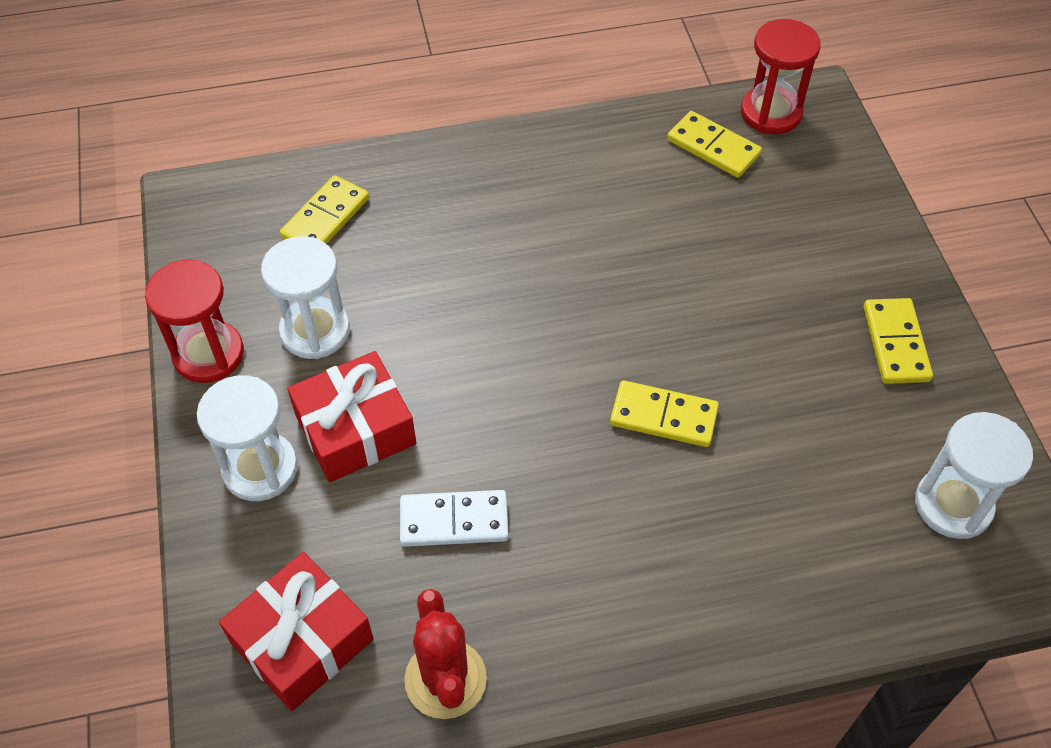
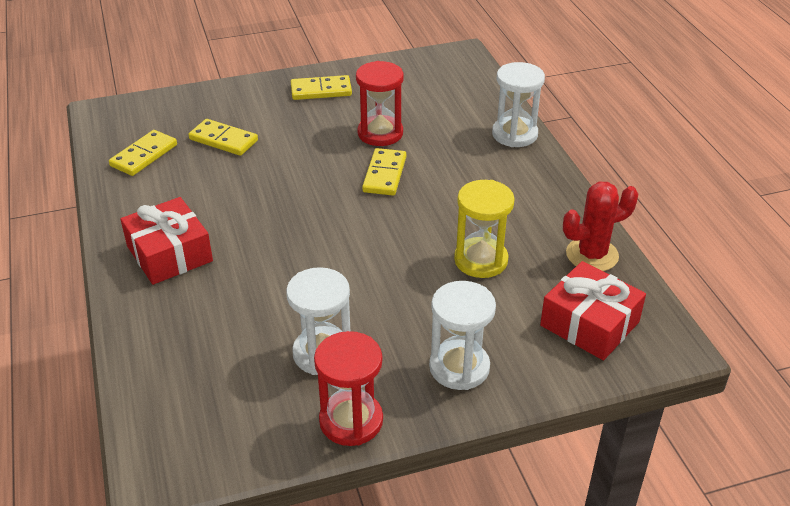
camera: 95 degrees left, 15 degrees down
(325, 218) = (194, 364): yellow domino -> yellow domino (223, 140)
(355, 429) = (415, 317): red gift -> red gift (169, 254)
(454, 520) = (481, 260): white domino -> yellow hourglass
(771, 113) = (113, 130): red hourglass -> red hourglass (380, 133)
(953, 505) = (429, 78): white hourglass -> white hourglass (514, 134)

